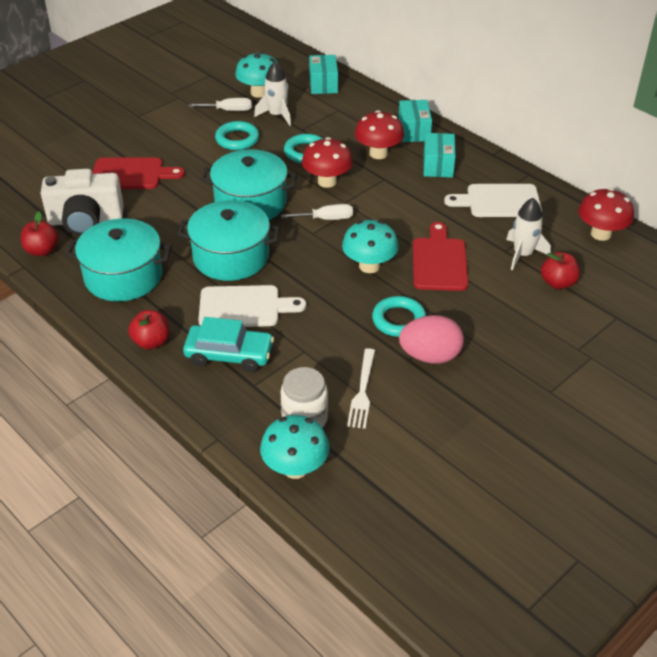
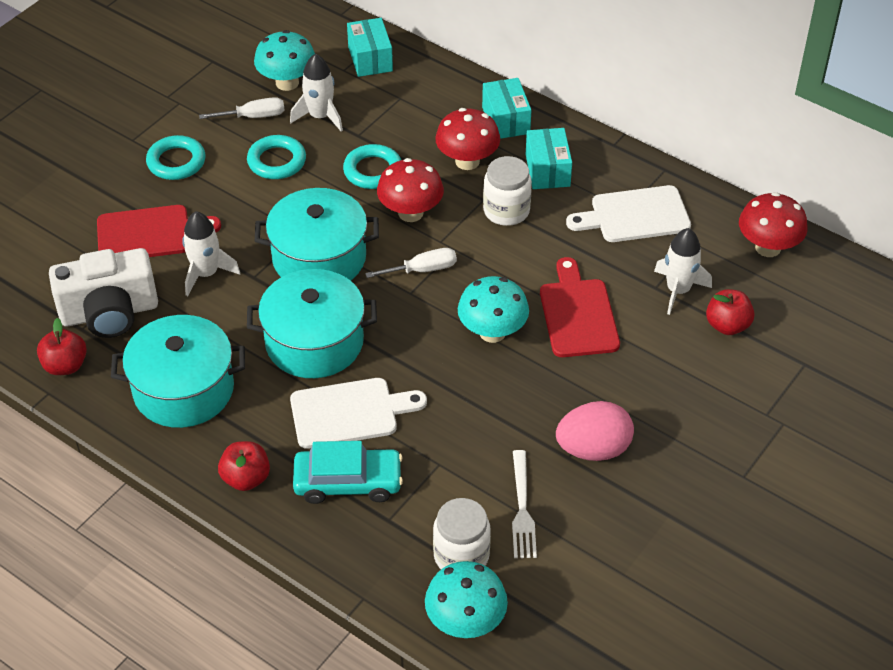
camera: 10 degrees left, 5 degrees up
(164, 203) = (206, 273): none -> white rocket
(399, 320) = (545, 404): turquoise ring -> turquoise ring (176, 162)
(400, 188) = (506, 211): none -> white jar

